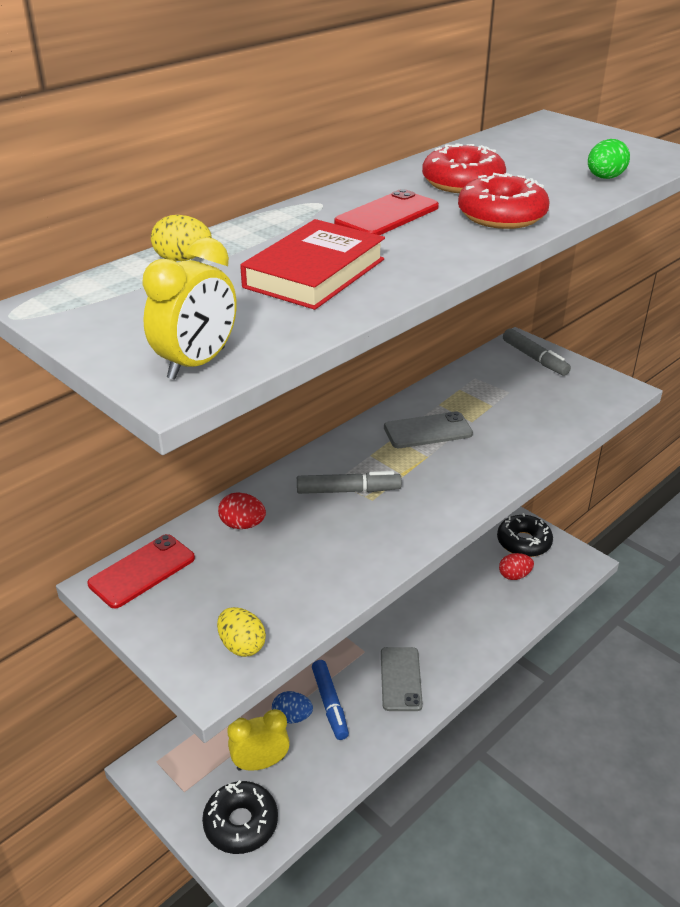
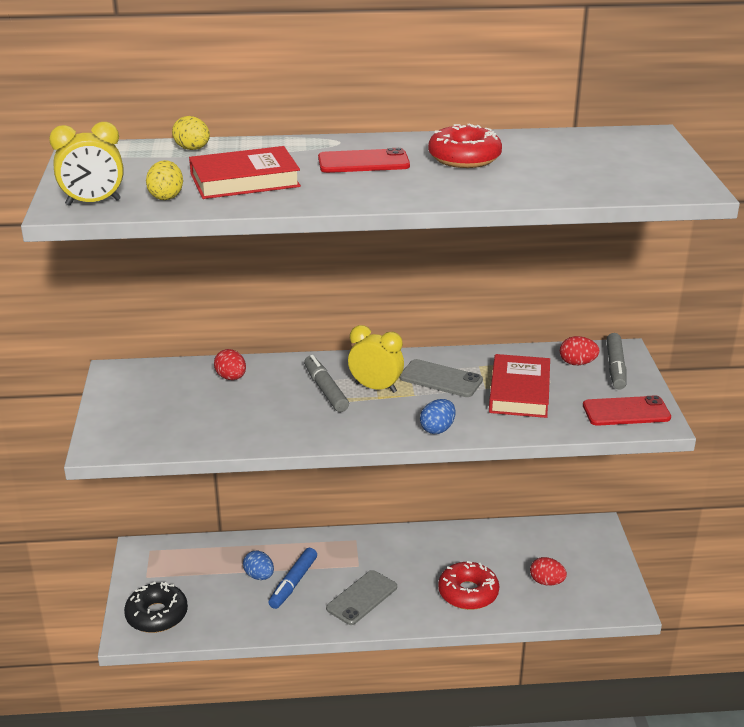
camera: 40 degrees right, 5 degrees down
(142, 571) = (142, 375): red phone -> red phone (626, 412)
(242, 645) = (138, 439): yellow egg -> yellow egg (166, 196)
(260, 763) = (207, 590): yellow clock -> yellow clock (375, 388)
(348, 490) = (325, 390): grey marker -> grey marker turned 150 degrees counterclockwise
(491, 478) = (437, 429): none -> blue egg
(501, 216) = (438, 187): red donut -> red donut (468, 593)
(501, 412) = (519, 392): none -> red book
(505, 367) = (577, 363): none -> red egg
(523, 542) = (589, 563): black donut -> none
(604, 178) = (582, 187): green egg -> none

